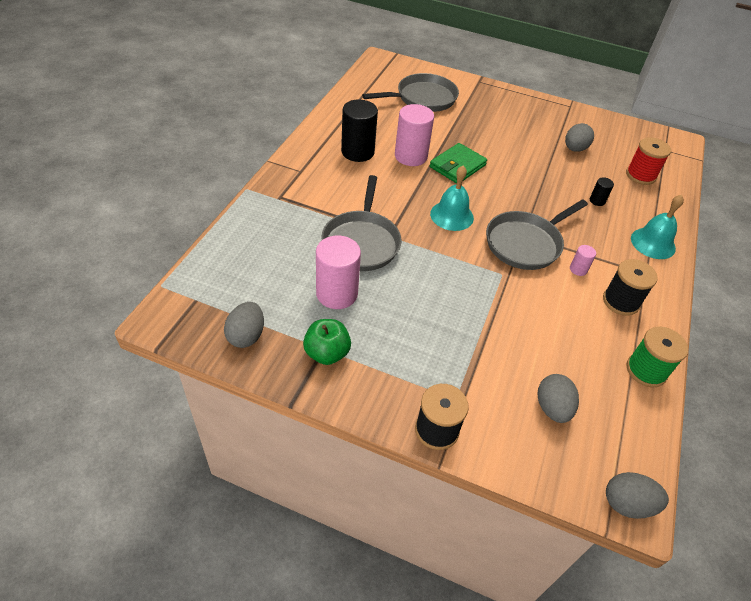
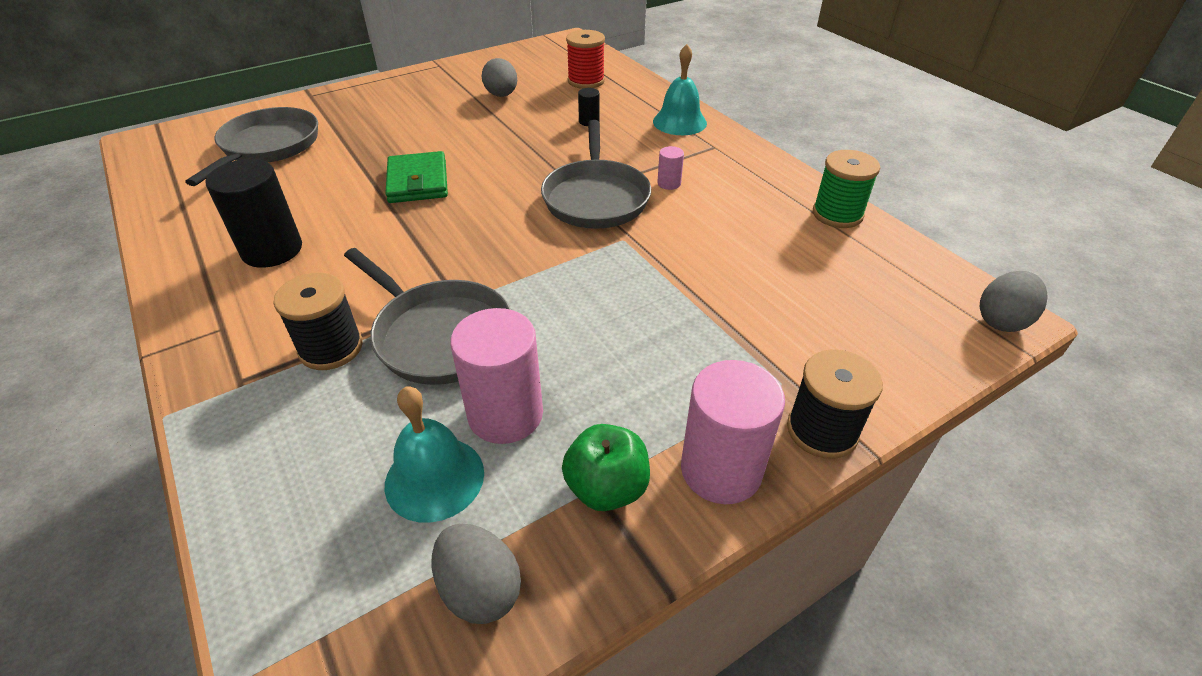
camera: 50 degrees left, 5 degrees down
(411, 156) = (349, 208): pink cylinder -> pink cylinder (721, 470)
(452, 215) = (490, 229): turquoise bell -> turquoise bell (434, 478)
(552, 408) = (846, 307): grey egg -> none
(620, 301) = (736, 181): black spool -> black spool (331, 348)

